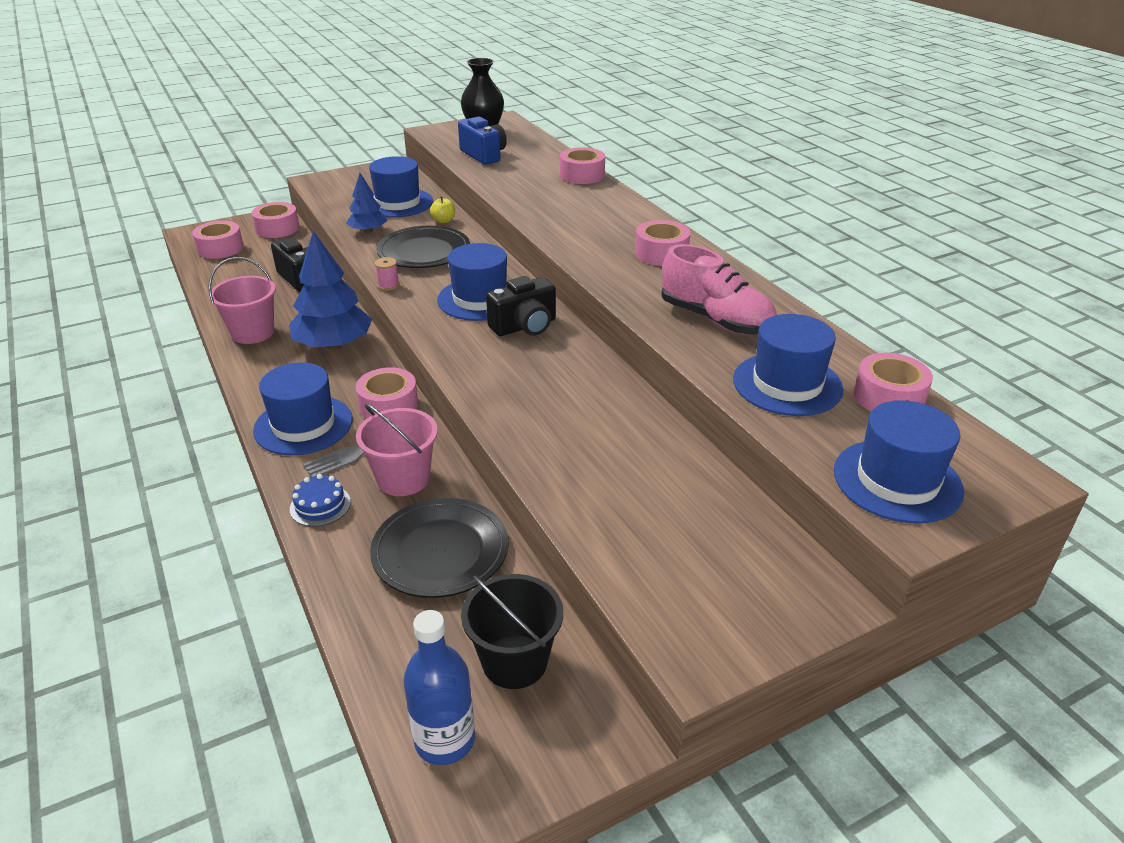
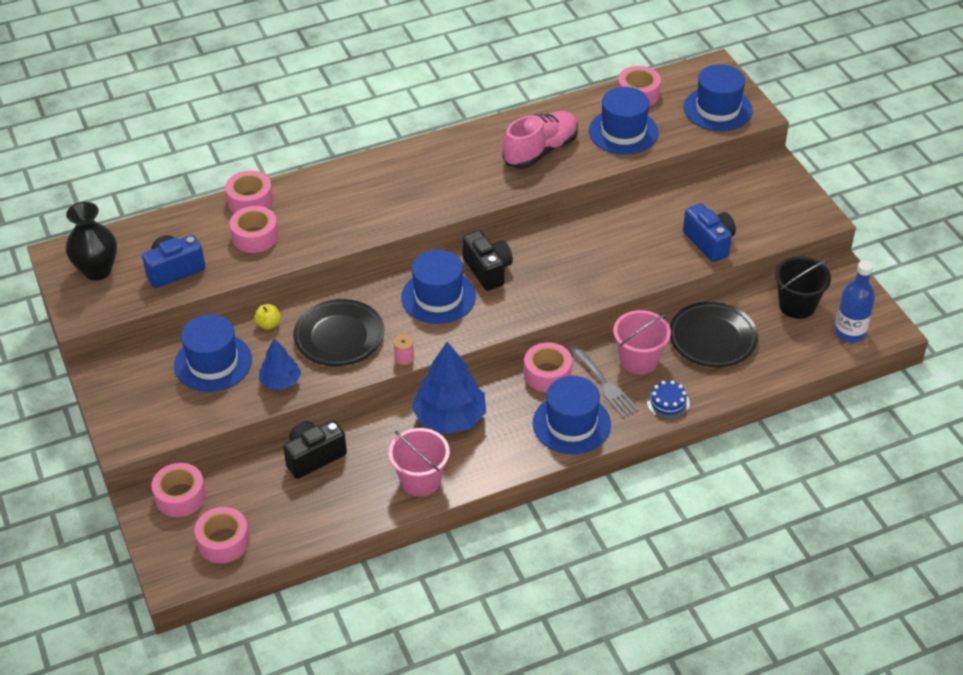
camera: 85 degrees left, 10 degrees up
(601, 510) = (709, 242): none -> blue camera
(661, 253) = (431, 166): pink tape -> pink tape (255, 236)

